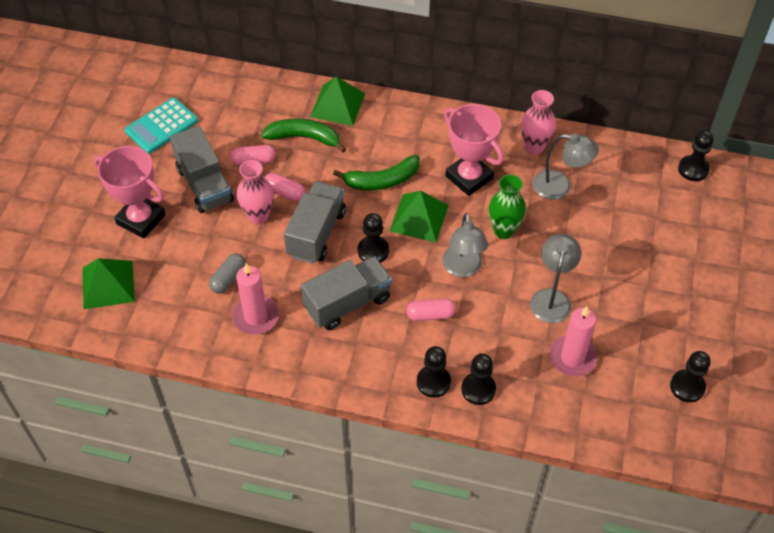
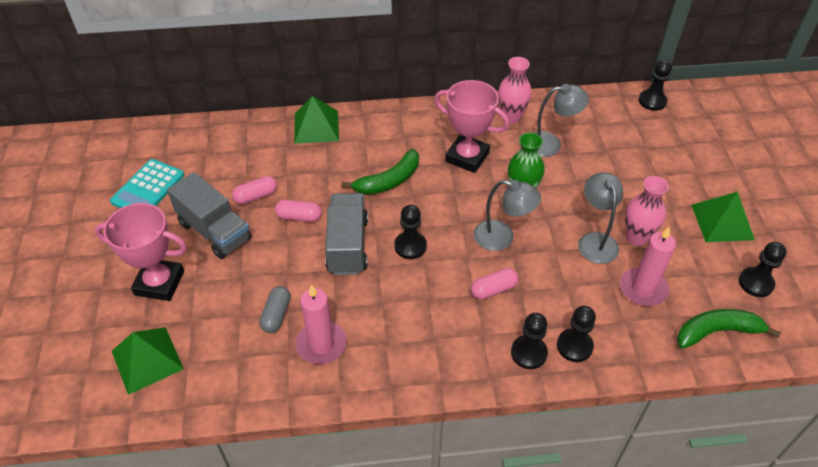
camera: 20 degrees left, 5 degrees down
(258, 216) = (282, 246): pink vase -> pink vase (636, 237)
(304, 138) = (297, 163): green banana -> green banana (717, 332)
(347, 303) = (408, 302): grey truck -> none
(419, 218) = (439, 204): green pyramid -> green pyramid (722, 222)
(463, 268) = (502, 238): grey lamp -> grey lamp turned 45 degrees counterclockwise

